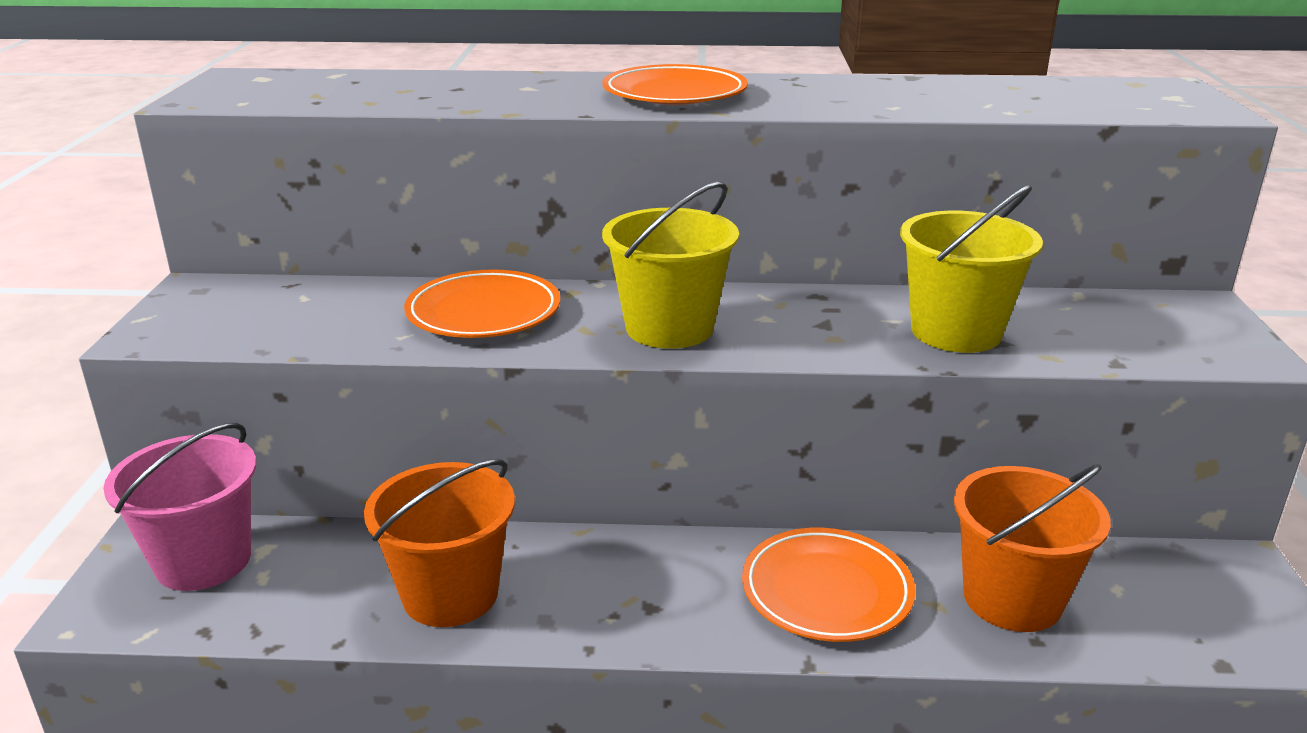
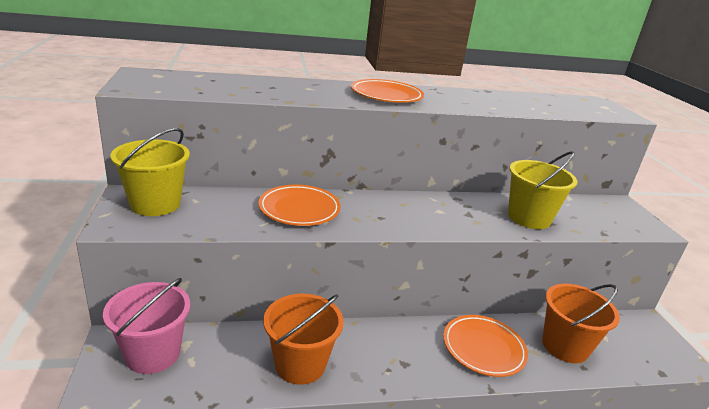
camera: 15 degrees left, 0 degrees up
(669, 328) = (397, 217): yellow bucket -> yellow bucket (155, 204)

